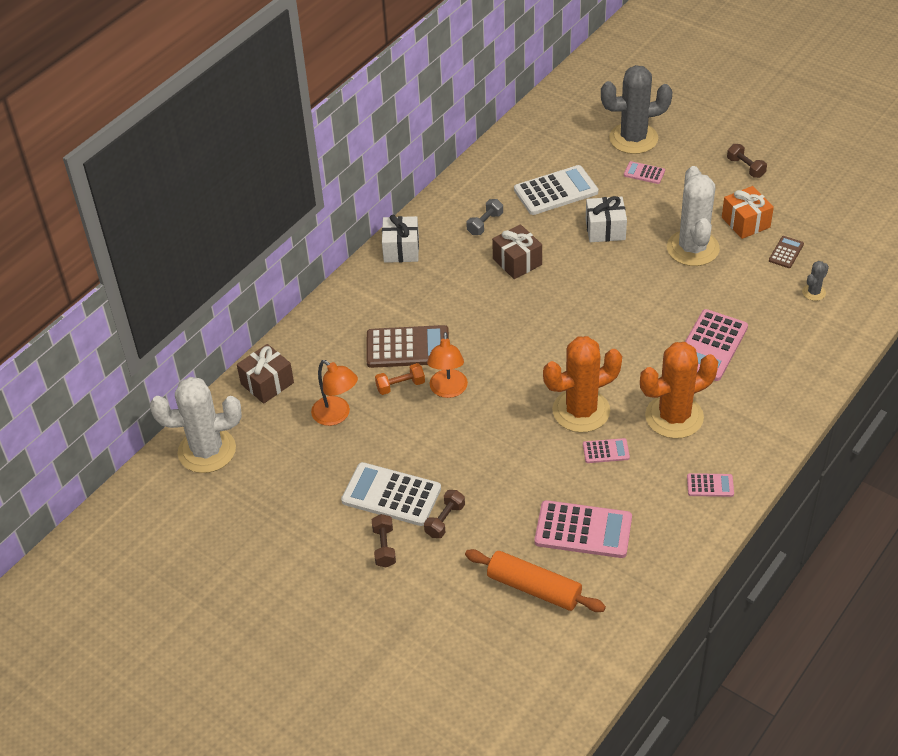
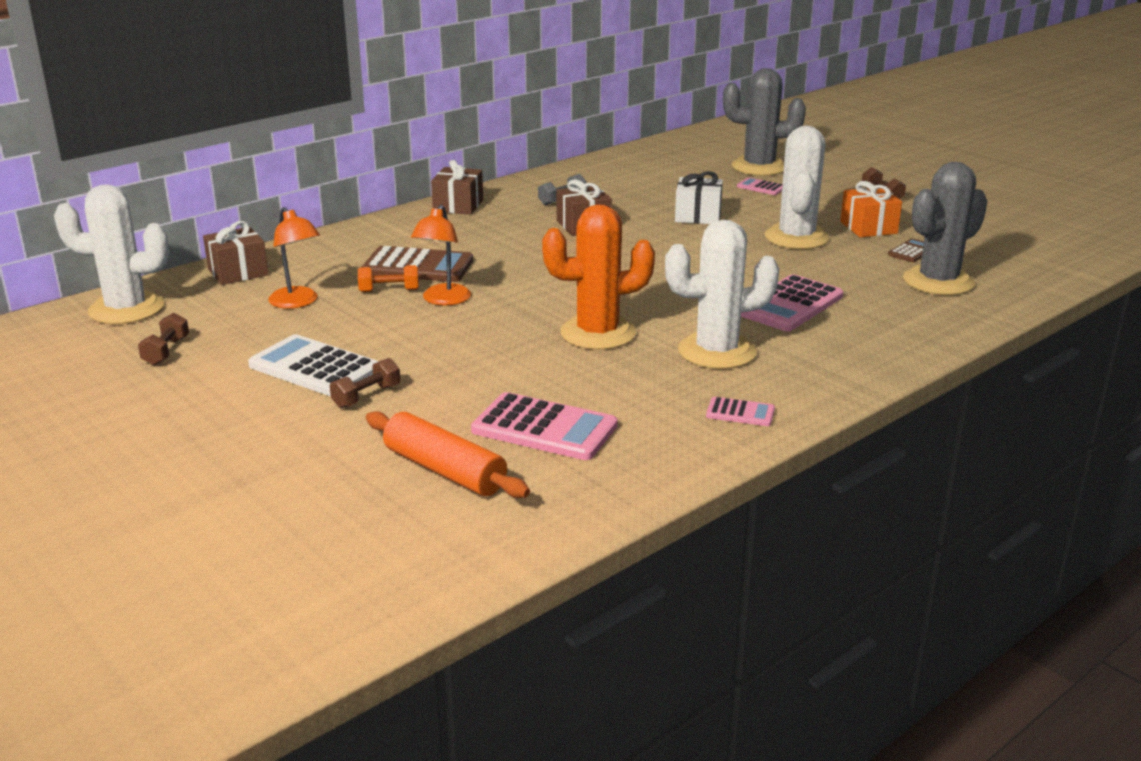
camera: 10 degrees right, 20 degrees down
(384, 547) = (272, 408): brown dumbbell -> brown dumbbell (166, 351)
(401, 249) = (458, 206): white gift -> brown gift
(556, 191) = (654, 188): white calculator -> none
(606, 451) = (612, 367): pink calculator -> none
(674, 417) = (717, 352): orange cactus -> white cactus
(813, 292) = (938, 281): grey cactus -> grey cactus, size x2.32

